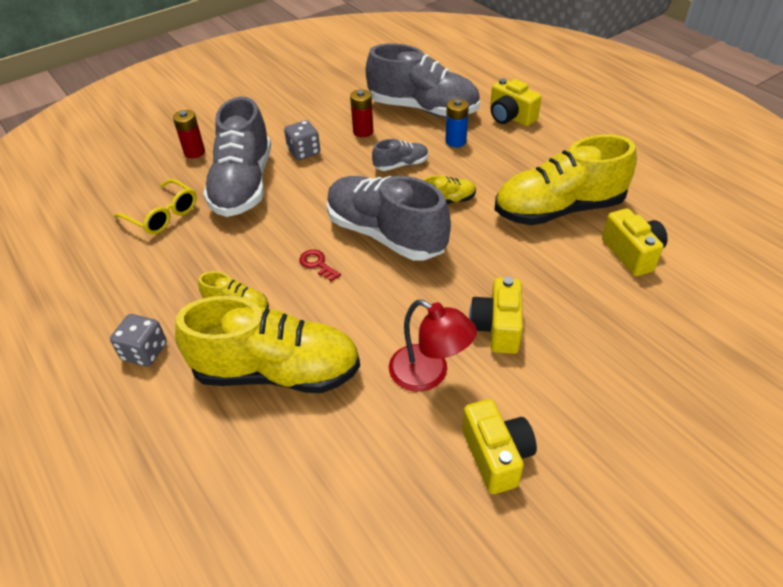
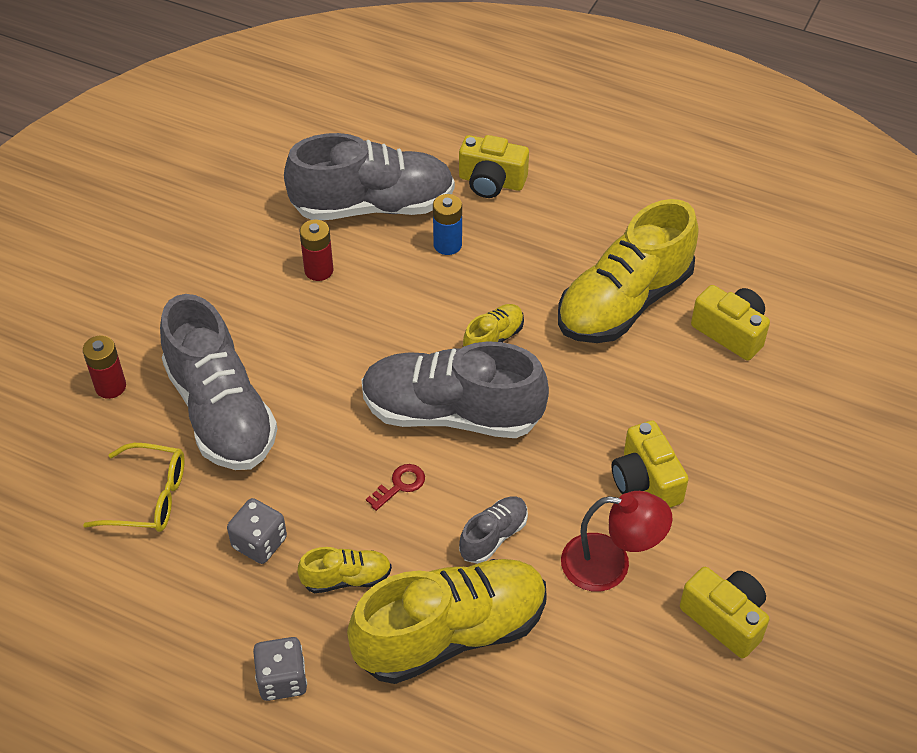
camera: 30 degrees left, 5 degrees up
(304, 152) = (263, 331): grey dice -> grey dice (259, 543)
(317, 264) = (400, 485): red key -> red key turned 120 degrees clockwise
(401, 165) = (403, 305): grey shoe -> grey shoe (493, 536)

